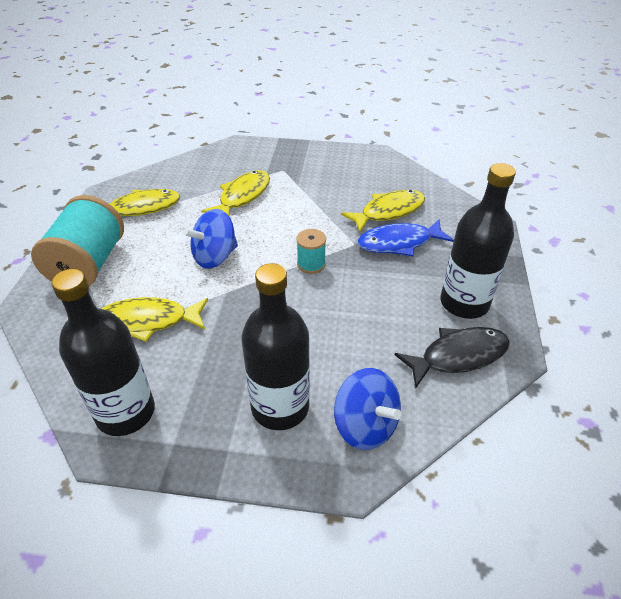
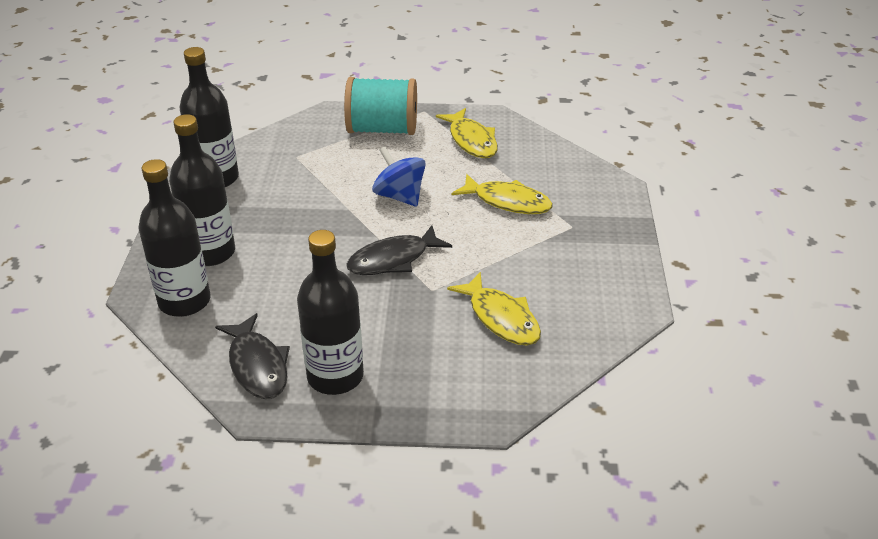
camera: 85 degrees right, 5 degrees down
(149, 321) = (311, 172): yellow fish -> none
(311, 264) = (393, 259): turquoise spool -> black fish
(365, 426) = (184, 301): blue spinning top -> black bottle
(399, 243) = (438, 326): blue fish -> none

